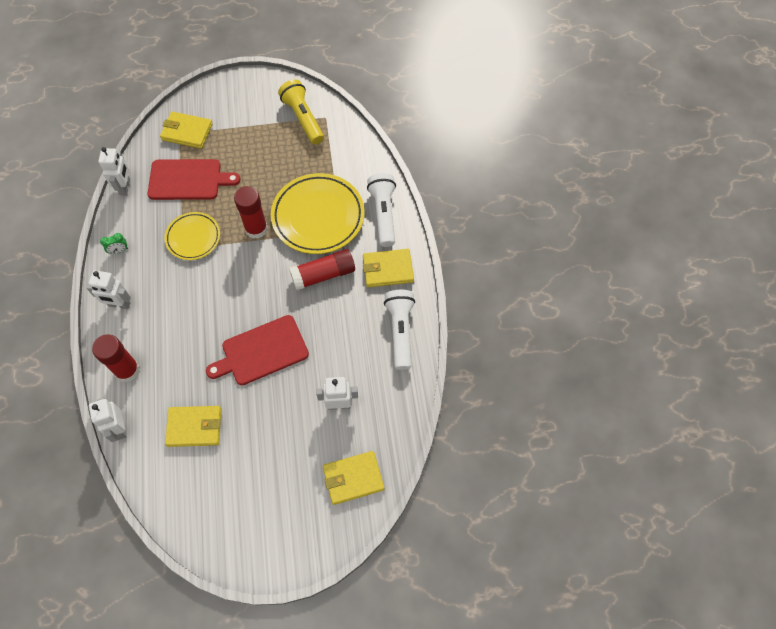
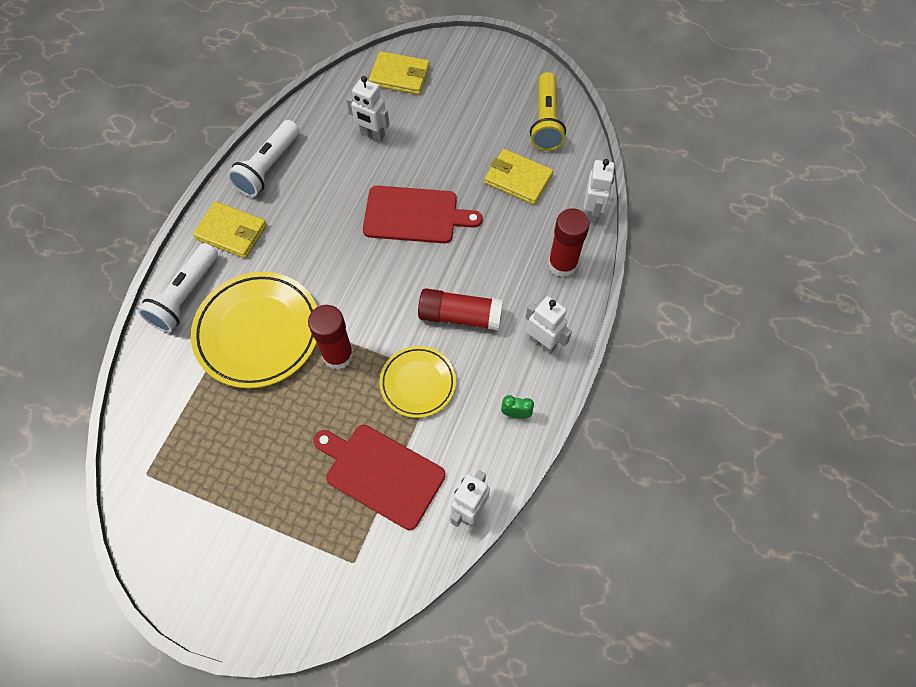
camera: 150 degrees left, 0 degrees up
(187, 132) = (341, 559): yellow wallet -> none
(303, 118) = (175, 489): yellow flashlight -> yellow flashlight (546, 121)
(323, 275) = (301, 261): red glue stick -> red glue stick (460, 316)

